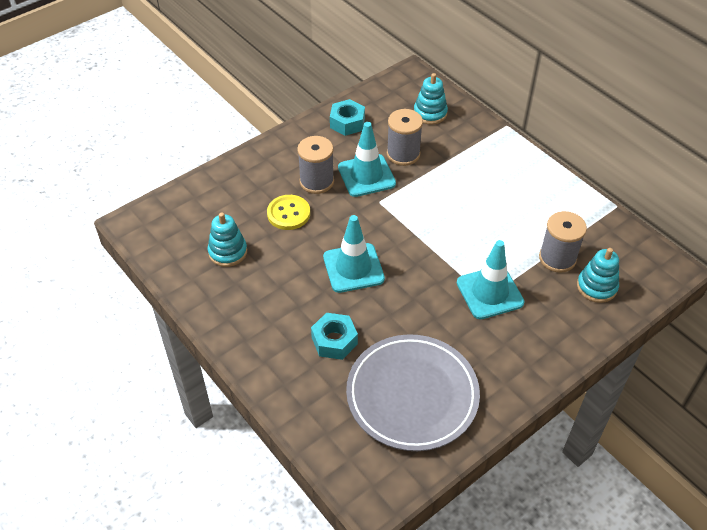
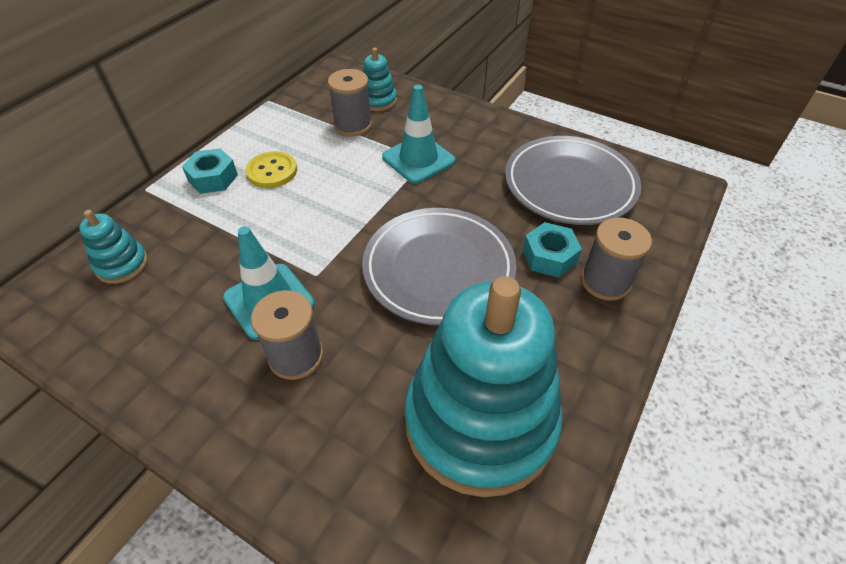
camera: 110 degrees left, 0 degrees up
(228, 252) = (480, 421): turquoise stacking toy -> turquoise stacking toy, size x2.41
(288, 213) = (373, 369): yellow button -> yellow button (272, 171)
(347, 123) = (149, 358): turquoise nut -> turquoise nut (213, 178)
(353, 268) = (438, 269): turquoise traffic cone -> grey plate
(403, 154) = (216, 273): grey spool -> grey spool (605, 281)

